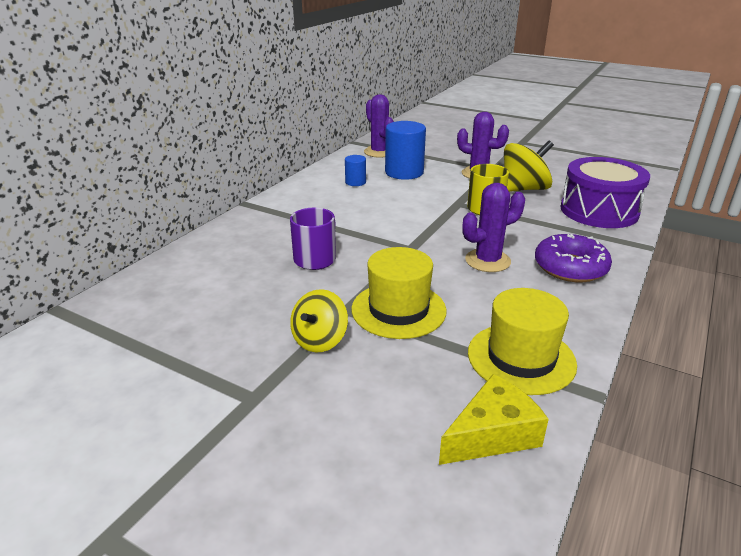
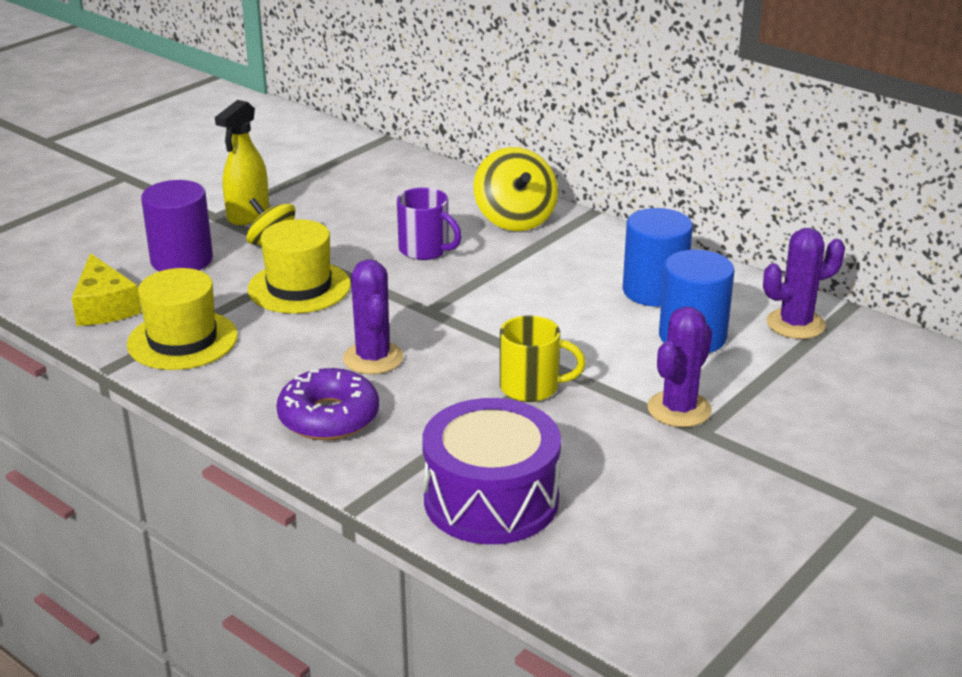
camera: 100 degrees right, 0 degrees up
(251, 372) = (248, 215): none -> yellow spray bottle
(355, 182) = (654, 291): blue cylinder -> blue cylinder, size x1.92
(367, 399) = (182, 260): none -> purple cylinder
(524, 189) = (600, 443): yellow spinning top -> yellow spinning top (515, 219)

